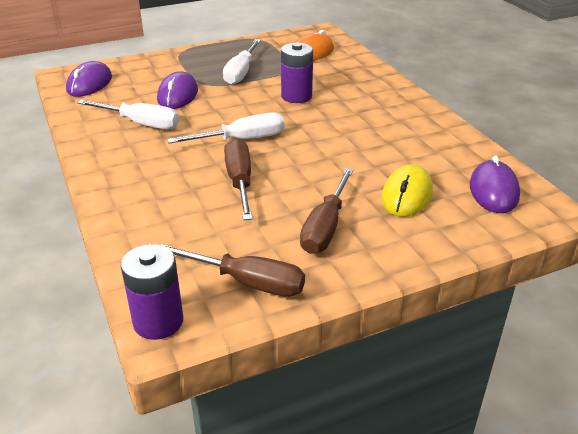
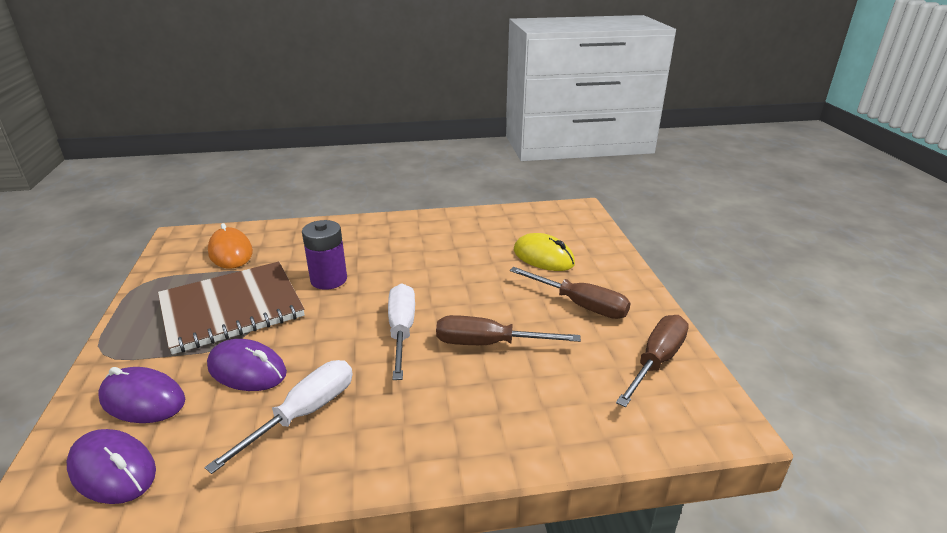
camera: 75 degrees left, 5 degrees down
(158, 321) = (715, 427): purple battery -> none
(241, 73) = (231, 308): white screwdriver -> brown notebook
(493, 191) = (549, 222): purple mouse -> purple mouse (143, 400)

